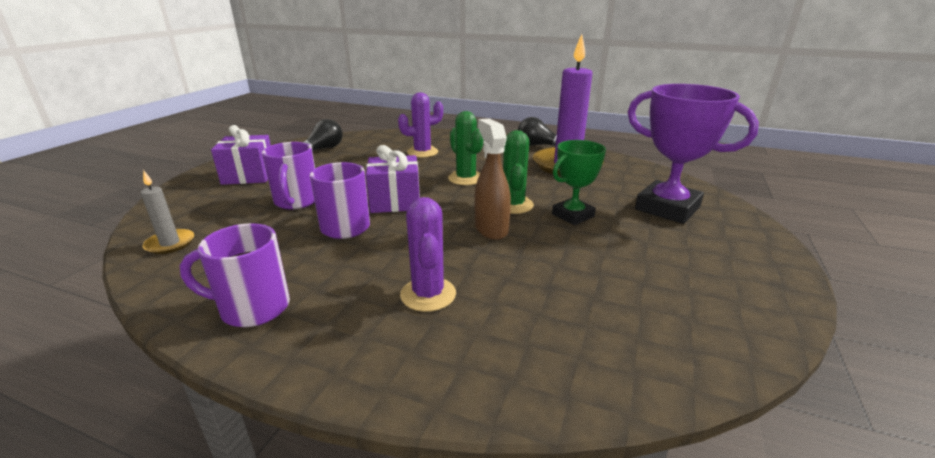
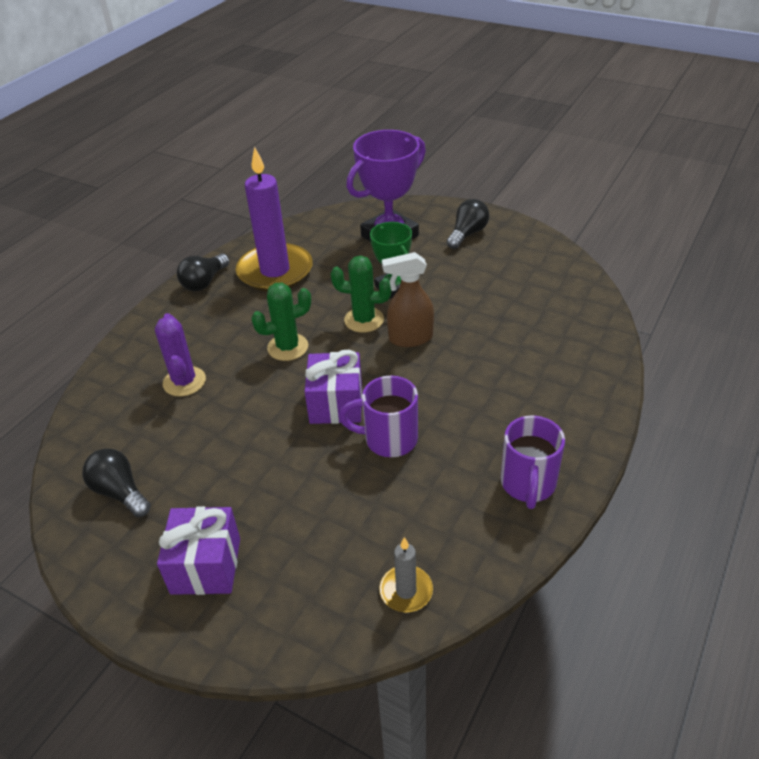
camera: 80 degrees left, 15 degrees up
(296, 202) = (315, 492): purple mug -> none
(428, 294) = (510, 380): purple cactus -> none
(721, 256) = (467, 234): none -> black light bulb

